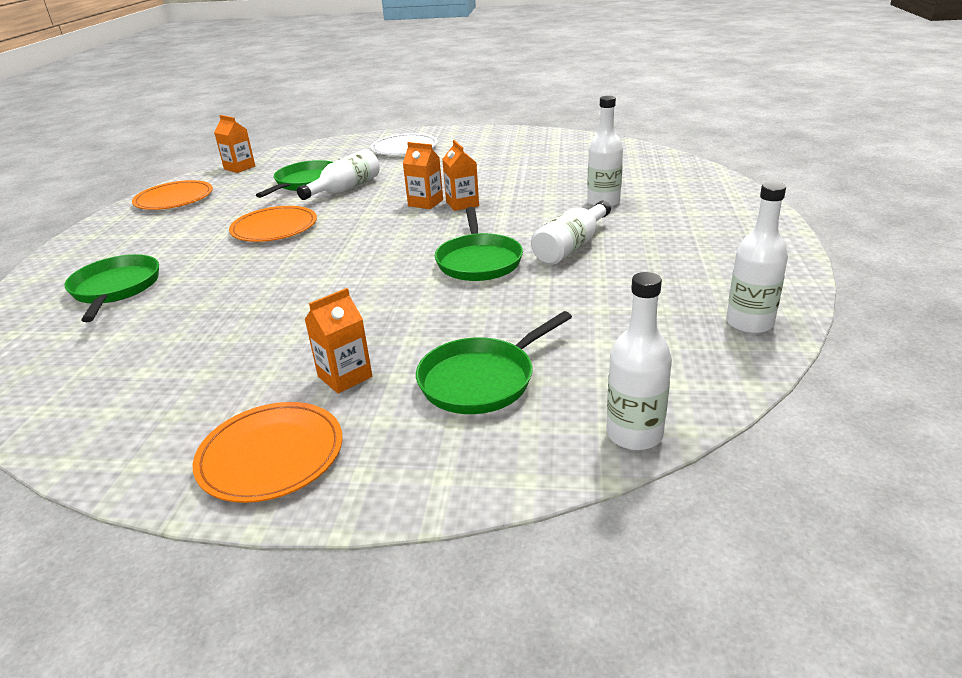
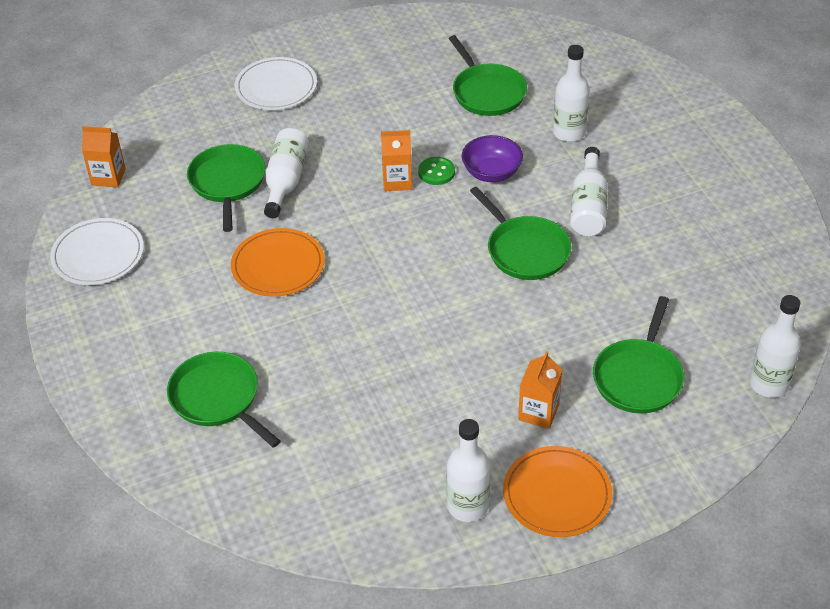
camera: 30 degrees left, 15 degrees up
(174, 199) = (98, 255): orange plate -> white plate
(462, 204) = (436, 172): orange carton -> green button
(507, 212) = (491, 172): none -> purple bowl
(557, 172) = (487, 92): none -> green pan
(749, 323) = (778, 255): white bottle -> white bottle (468, 506)

